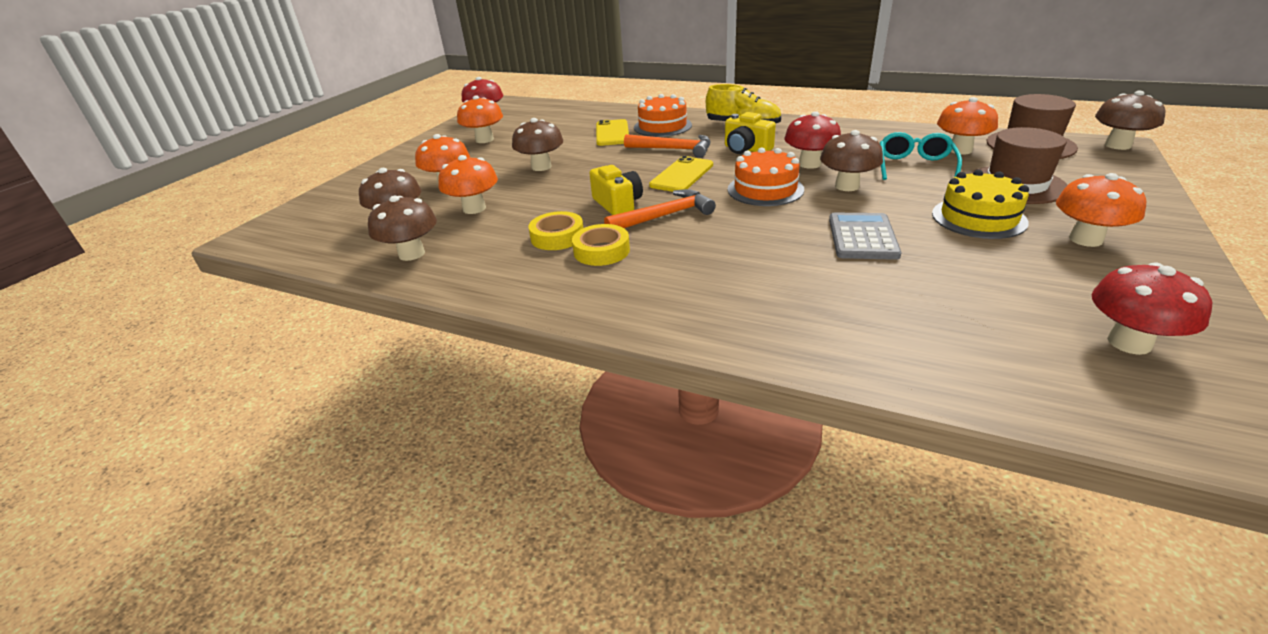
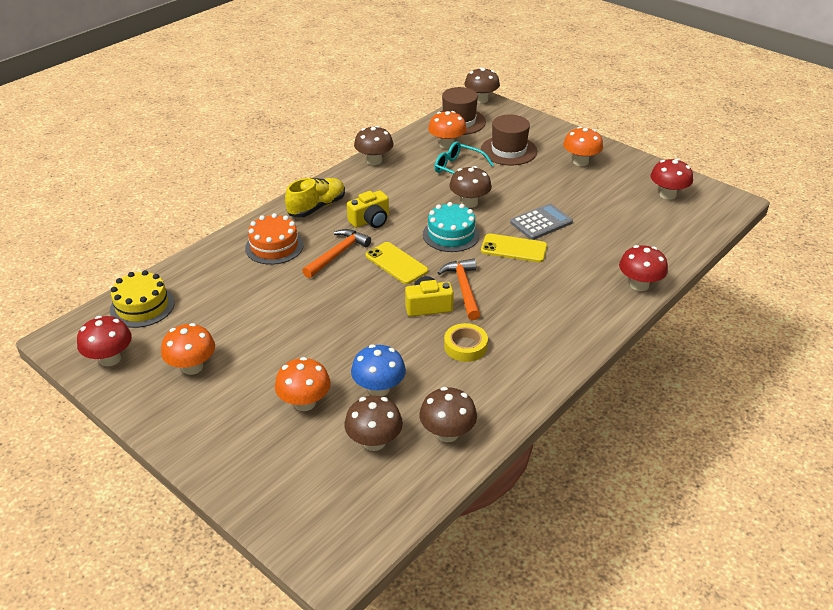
camera: 75 degrees left, 5 degrees up
(474, 208) = (379, 389): orange mushroom -> blue mushroom
(541, 167) = (311, 336): brown mushroom -> brown mushroom (374, 161)
(601, 251) = (500, 328): yellow tape -> none
(612, 133) = (262, 278): yellow phone -> yellow phone (513, 248)
(765, 189) = (451, 234): orange cake -> turquoise cake
(809, 164) = (422, 204): red mushroom -> red mushroom (639, 285)
(862, 237) = (541, 222): grey calculator -> grey calculator turned 120 degrees clockwise
(978, 218) = (540, 179): yellow cake -> yellow cake (142, 306)

